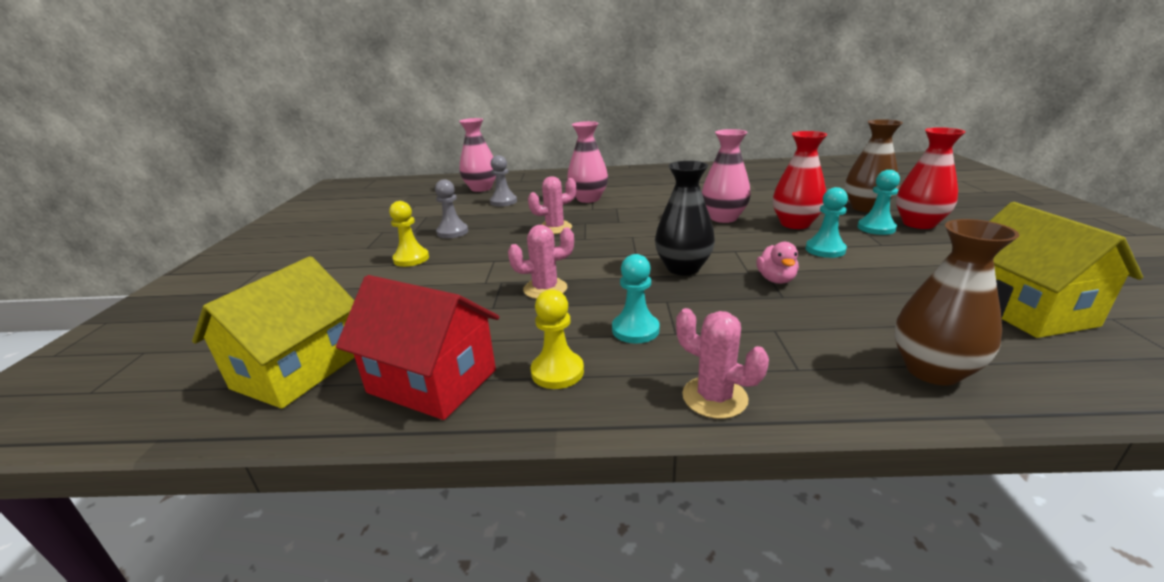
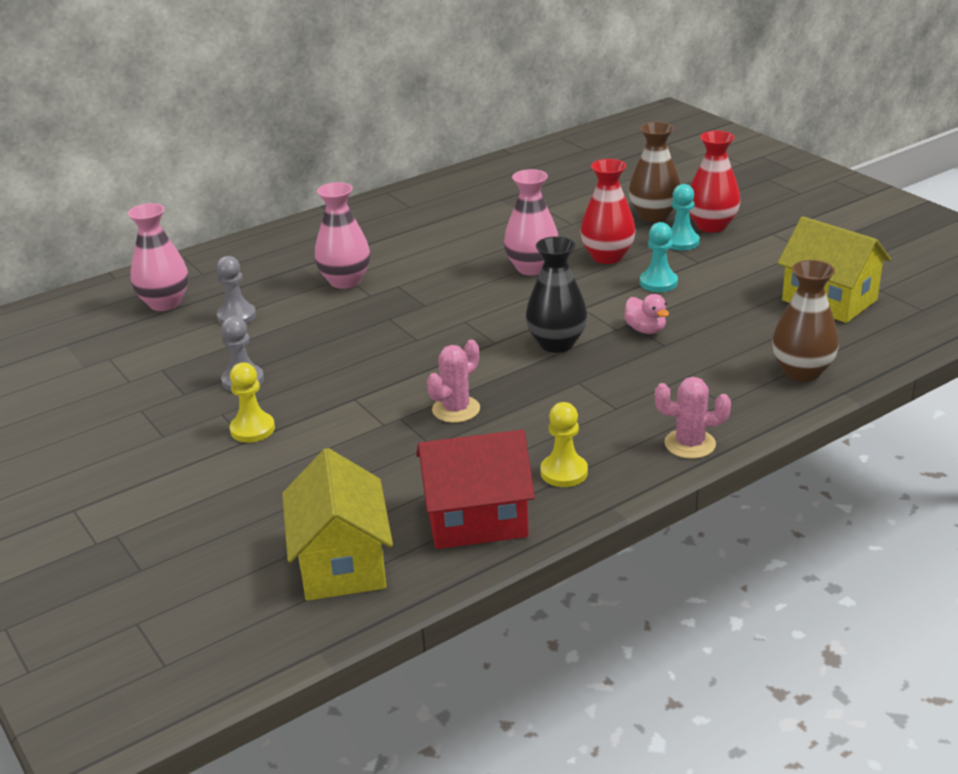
camera: 35 degrees left, 5 degrees up
(555, 228) = (364, 336): pink cactus -> none
(635, 330) = (582, 417): turquoise pawn -> none

